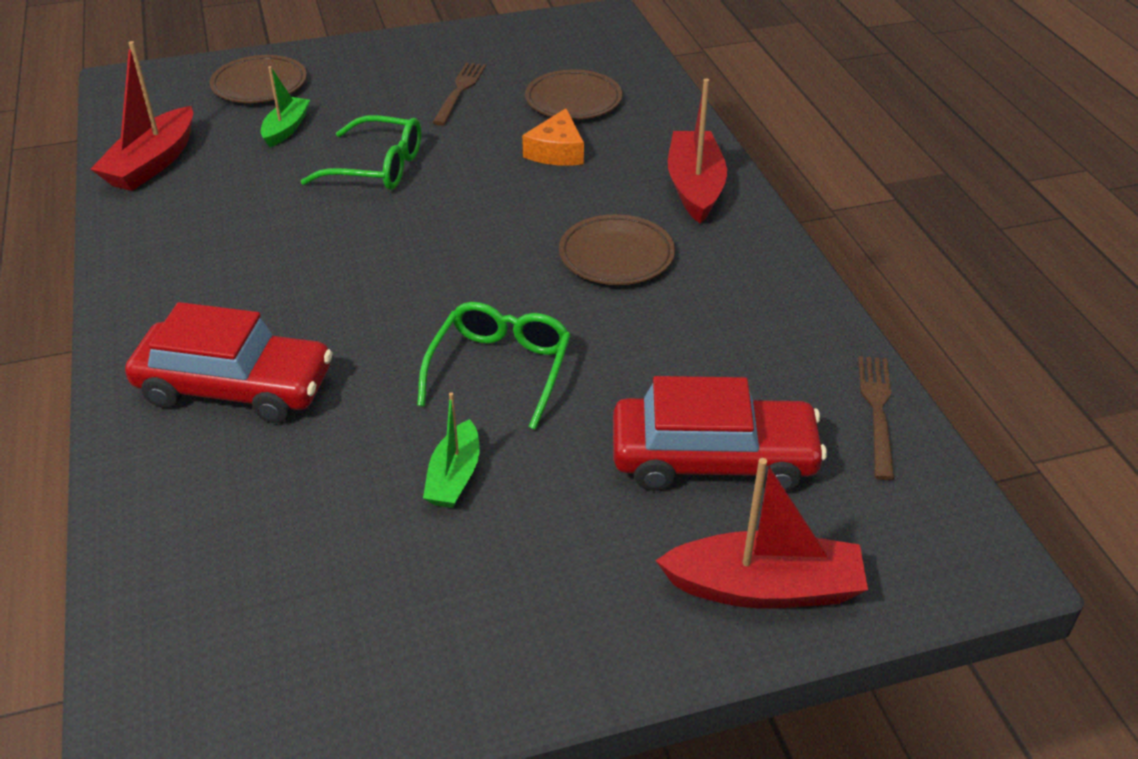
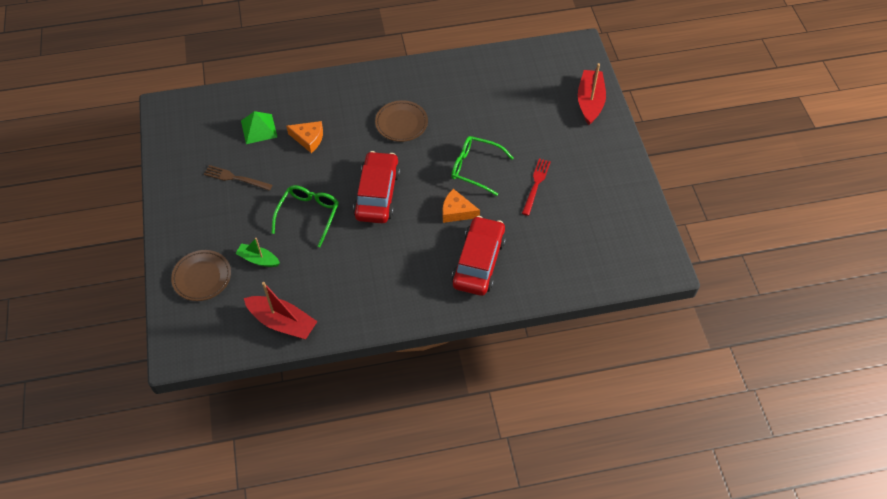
camera: 85 degrees left, 15 degrees up
(376, 347) = (457, 211): none -> orange cheese
(454, 476) = (536, 184): green boat -> red fork
(573, 101) = (259, 128): brown plate -> green pyramid
(695, 187) = (351, 89): red boat -> none
(713, 459) = (530, 107): red car -> red car (377, 194)
(877, 410) = (507, 57): brown fork -> none

